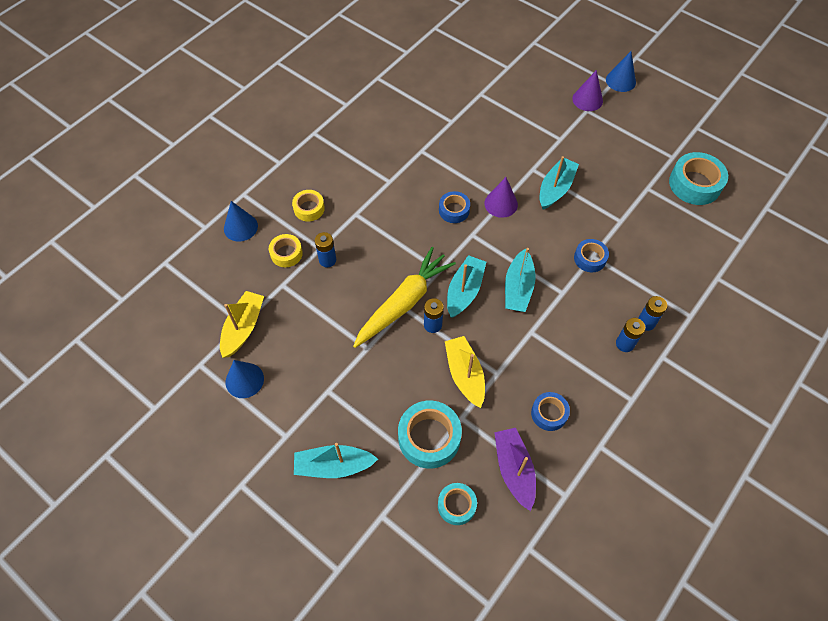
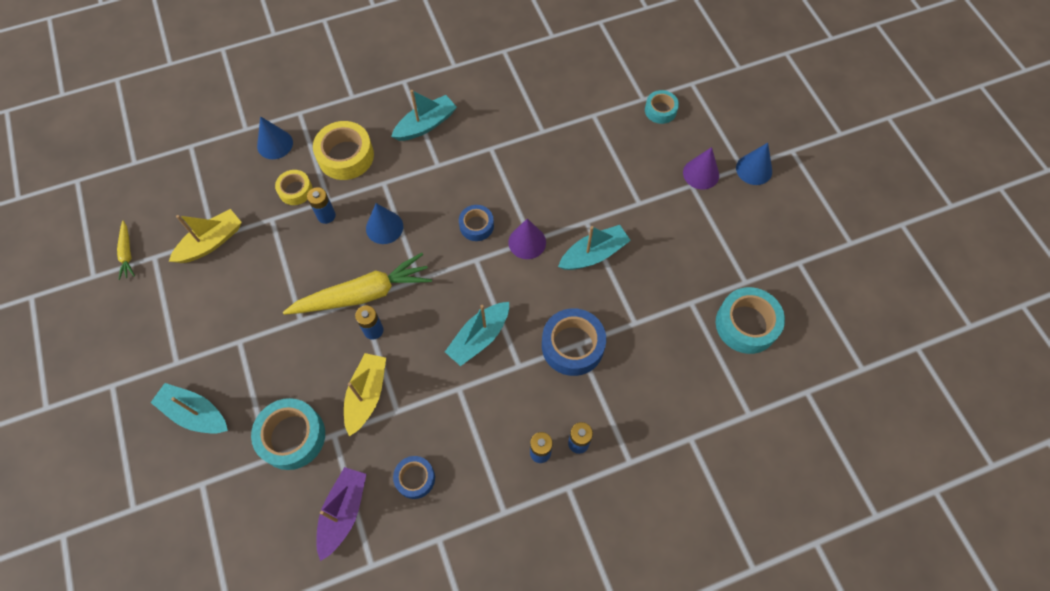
camera: 30 degrees right, 5 degrees up
(172, 374) = (127, 253): none -> yellow carrot
(244, 380) = (179, 292): blue cone -> blue cone (384, 227)
(309, 208) = (346, 156): yellow tape -> yellow tape, size x1.70
(456, 505) = (270, 514): turquoise tape -> turquoise tape (660, 110)
(464, 291) = (427, 313): turquoise boat -> turquoise boat (426, 124)
(590, 258) = (572, 345): blue tape -> blue tape, size x1.70

